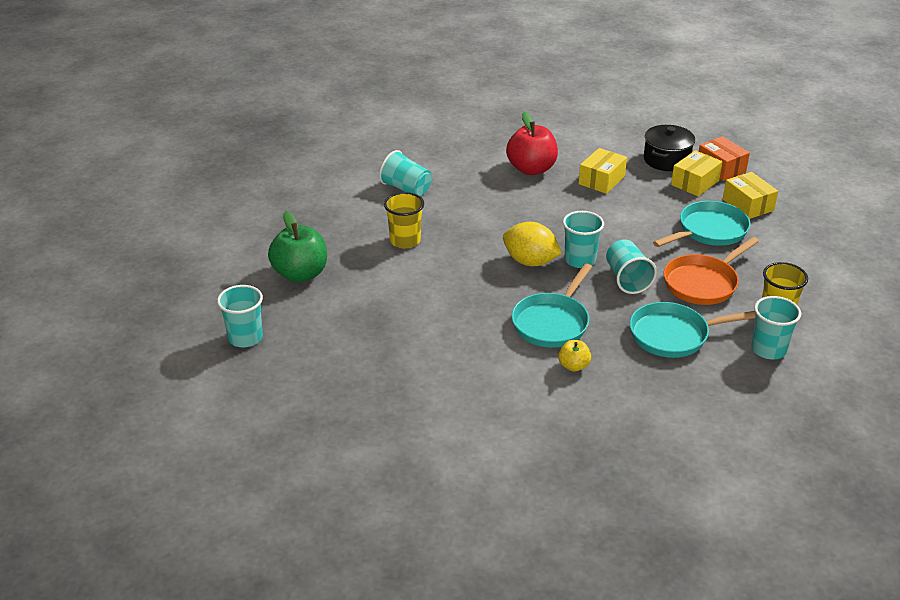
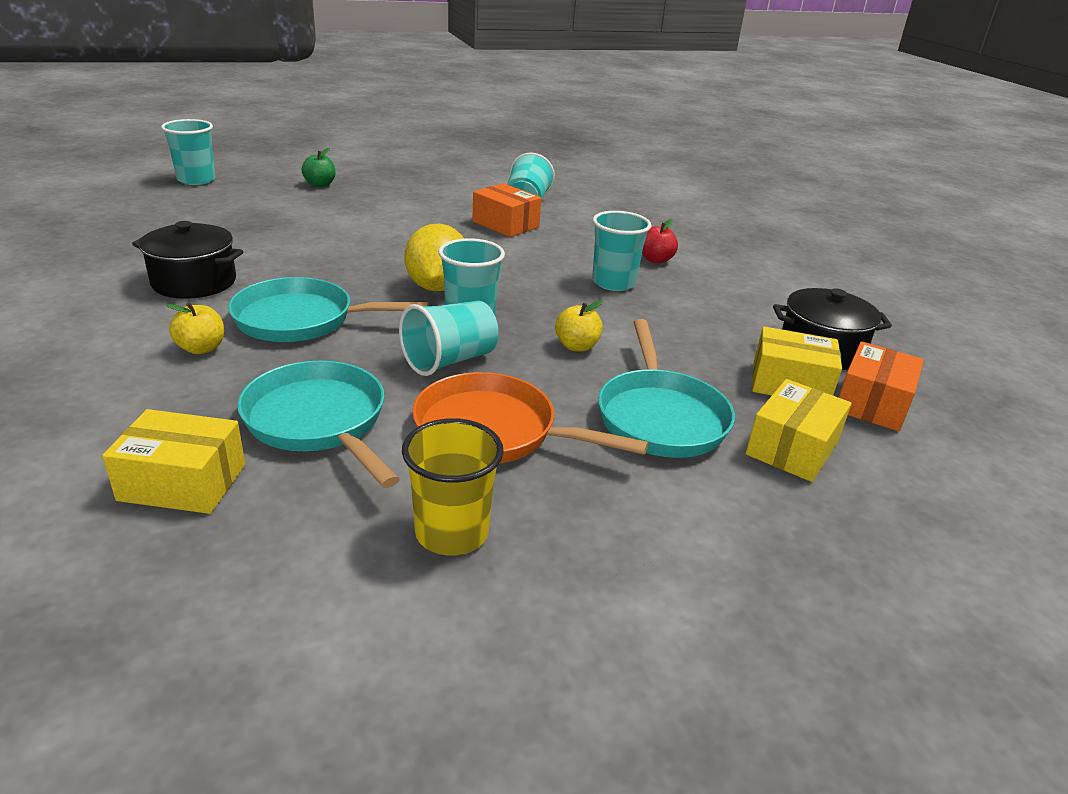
camera: 60 degrees right, 5 degrees down
(300, 274) = (320, 184): green apple -> green apple, size x0.50
(405, 241) = (421, 217): yellow cup -> none
(440, 208) = (505, 224): none -> orange box
(472, 359) = (194, 282): none -> black pot
(531, 169) = (656, 260): red apple -> red apple, size x0.50
(601, 180) = (691, 307): yellow box -> yellow box (183, 482)
(629, 233) = (576, 346): none -> yellow apple
(709, 231) = (660, 417): turquoise pan -> turquoise pan turned 60 degrees clockwise
(768, 349) = (323, 537): turquoise cup -> turquoise cup (613, 283)

